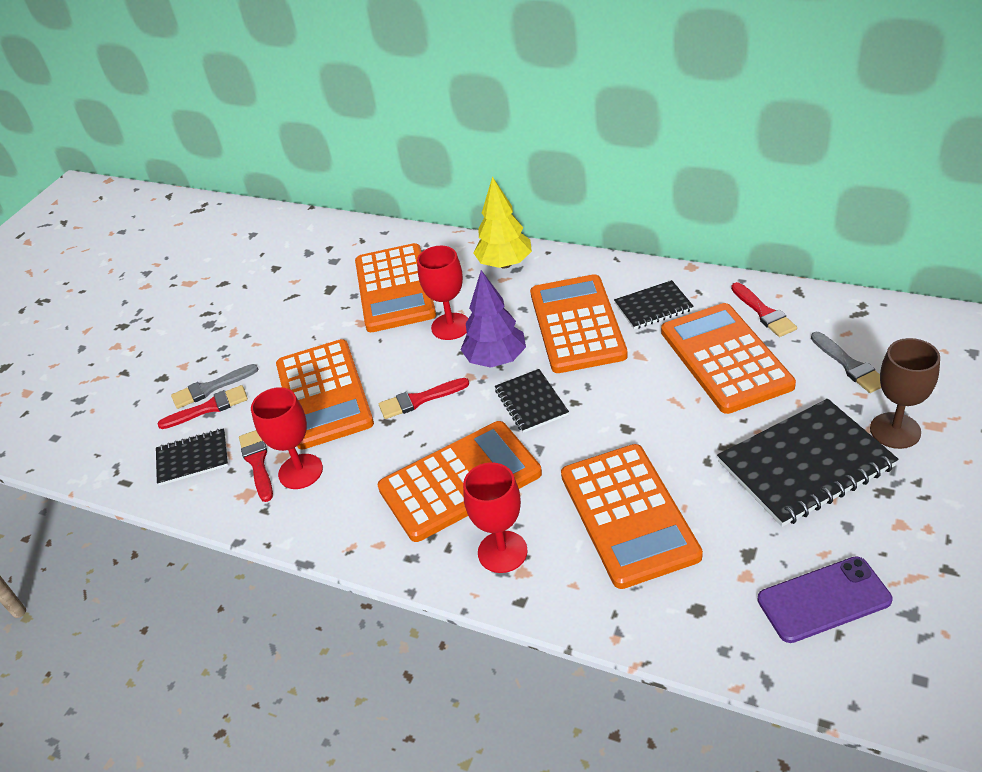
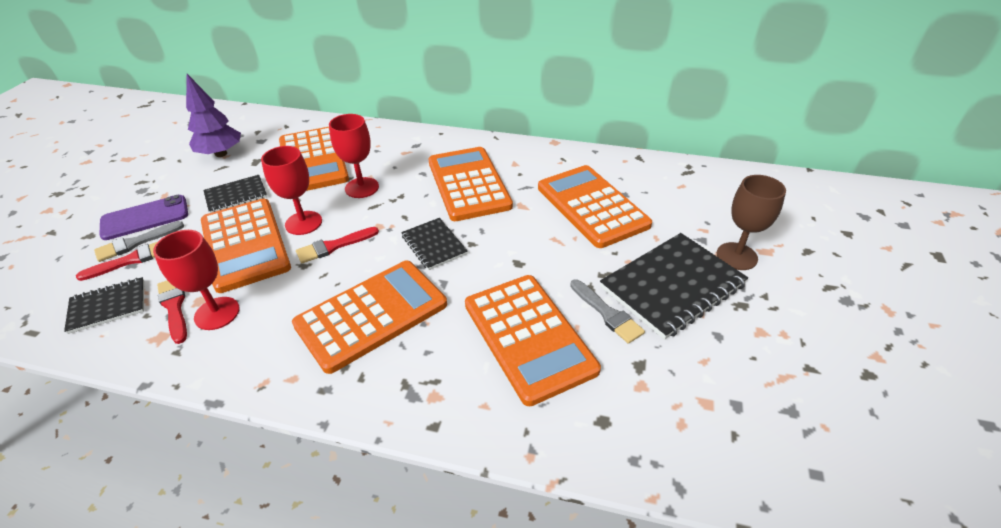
camera: 15 degrees left, 0 degrees up
(496, 359) = (401, 212): purple tree -> purple tree (221, 154)
(502, 552) = (414, 378): red goblet -> red goblet (303, 223)
(505, 264) = (406, 141): yellow tree -> none
(653, 307) = (529, 170): black notebook -> black notebook (236, 196)
(764, 312) = (616, 173): red brush -> none
(823, 599) = (713, 403): purple phone -> purple phone (145, 218)
(849, 365) = (689, 209): grey brush -> grey brush (607, 313)

